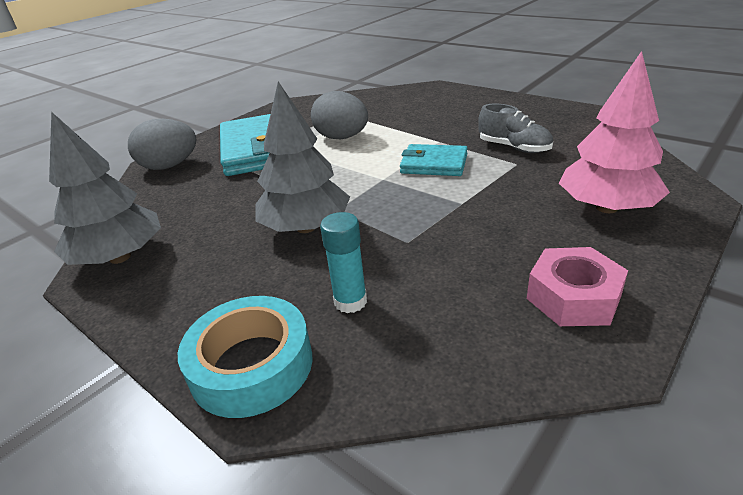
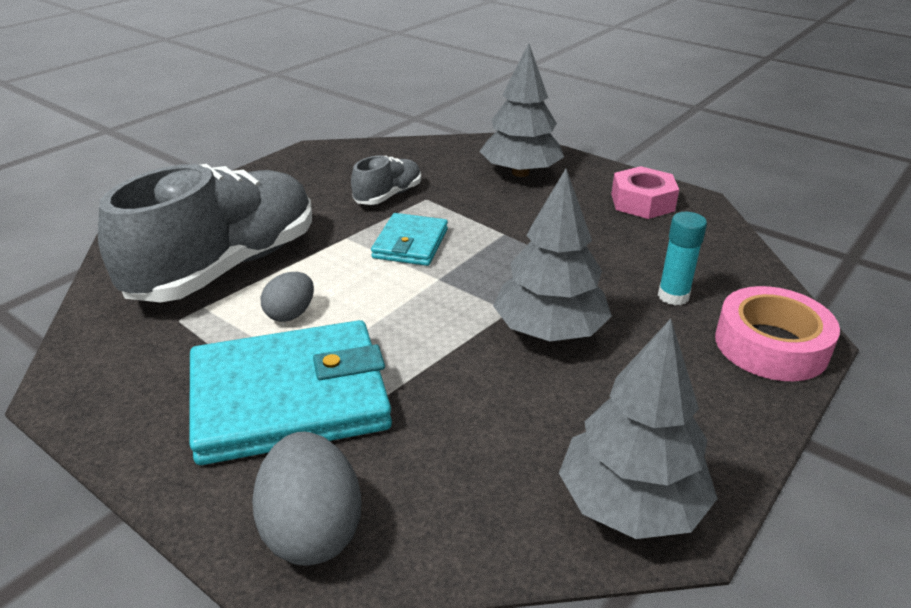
camera: 95 degrees left, 0 degrees up
(252, 365) = (771, 345): turquoise tape -> pink tape
(342, 138) = (290, 314): grey egg -> grey egg, size x0.61
(395, 114) = (226, 266): none -> grey shoe
(606, 208) = (520, 173): pink tree -> grey tree

